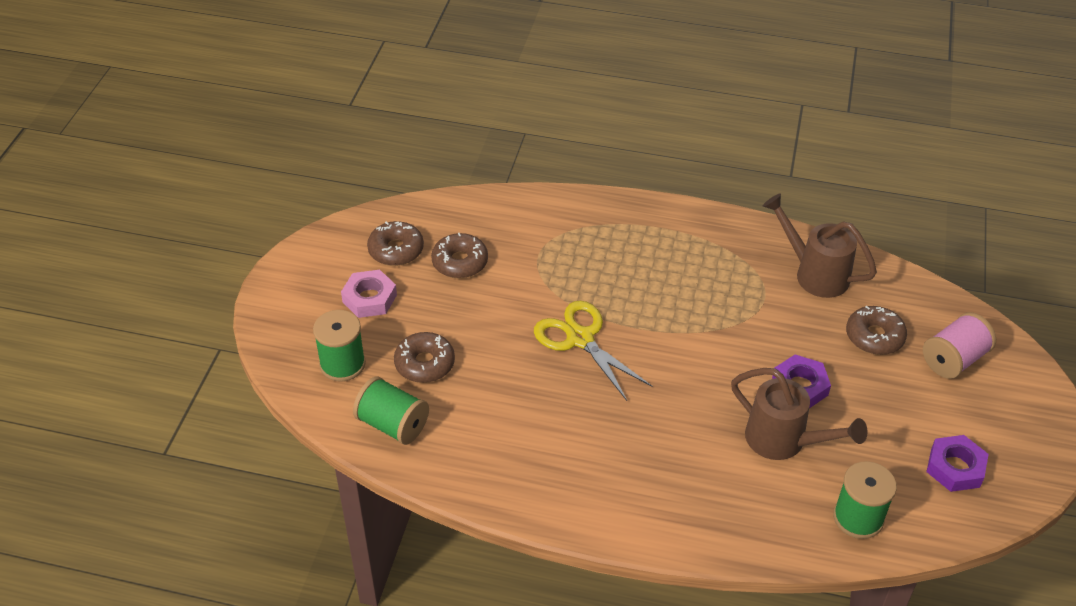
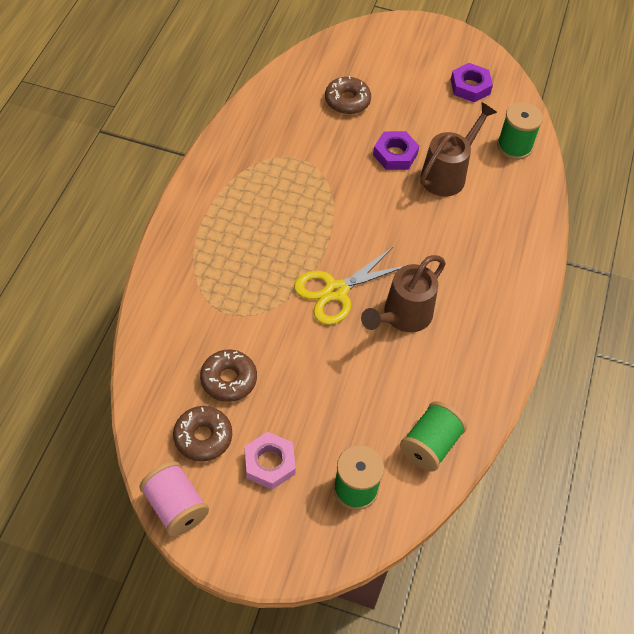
camera: 90 degrees left, 10 degrees up
(424, 364) = (358, 416): brown donut -> none
(815, 274) = (276, 121): brown watering can -> brown watering can (403, 316)
(953, 360) = (372, 63): pink spool -> pink spool (175, 507)

